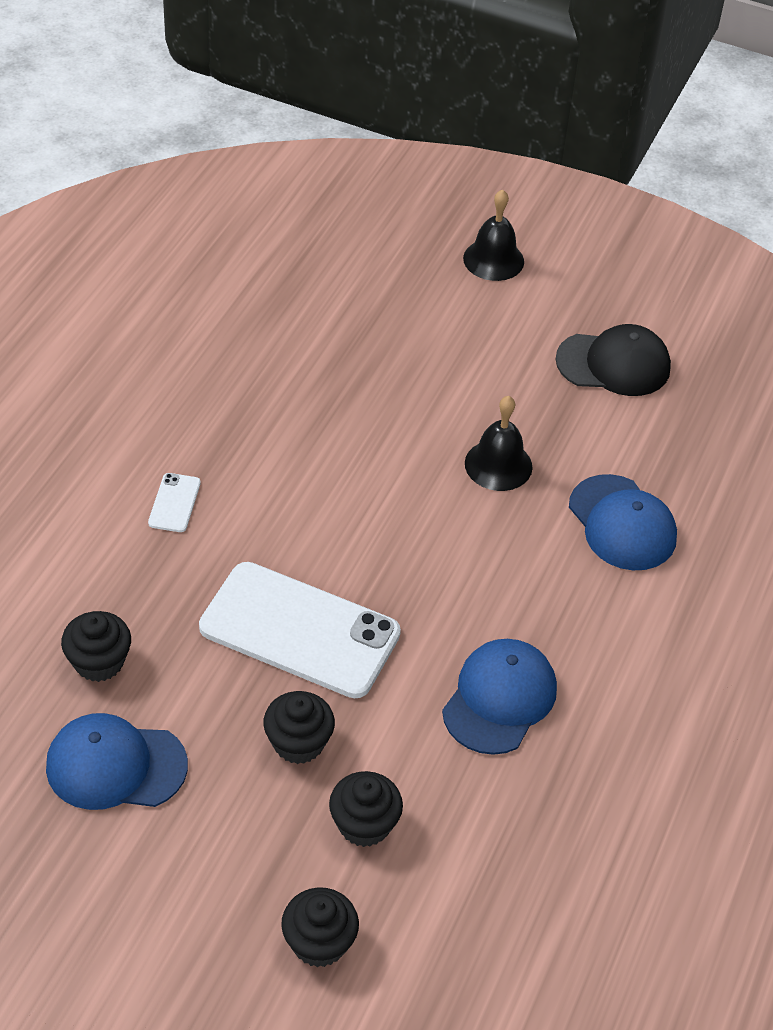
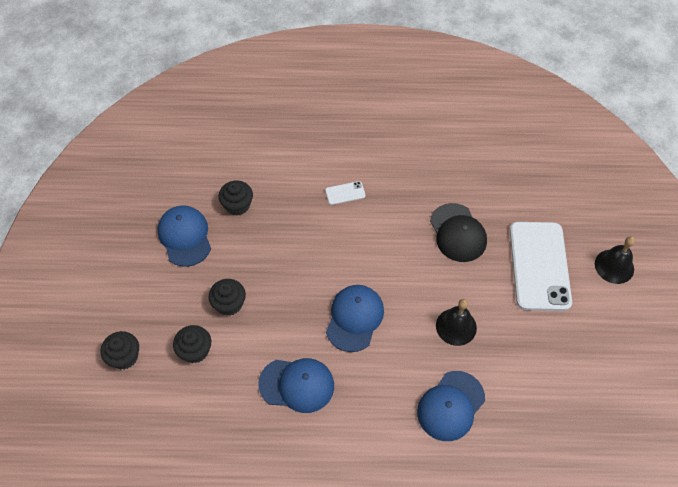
camera: 70 degrees right, 10 degrees up
(300, 630) = (295, 277): white phone -> white phone (539, 266)
(419, 580) = (354, 318): none -> blue cap
(613, 364) = (573, 360): black cap -> black cap (458, 233)

